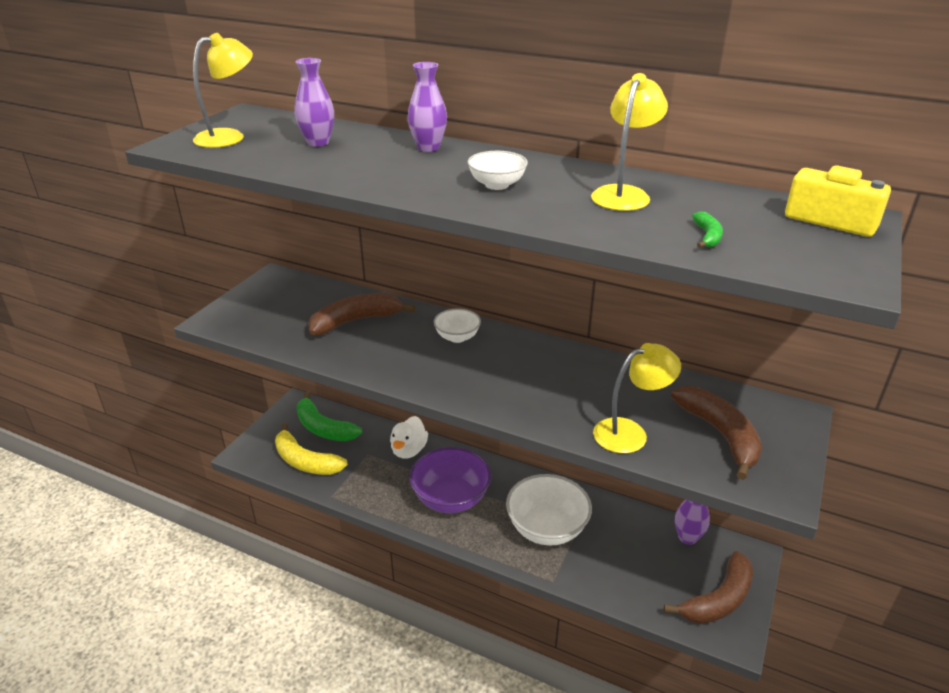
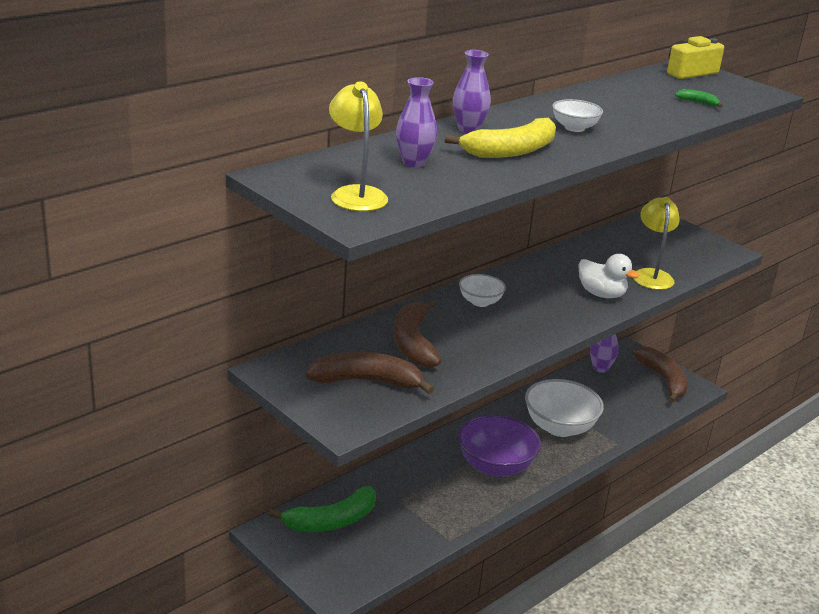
camera: 70 degrees left, 5 degrees down
(305, 461) = (381, 547): yellow banana -> yellow banana (511, 151)
(409, 450) = (410, 472): white duck -> white duck (601, 294)
(624, 194) = (617, 101): yellow lamp -> none
(720, 435) = (667, 248): brown banana -> brown banana (367, 381)

